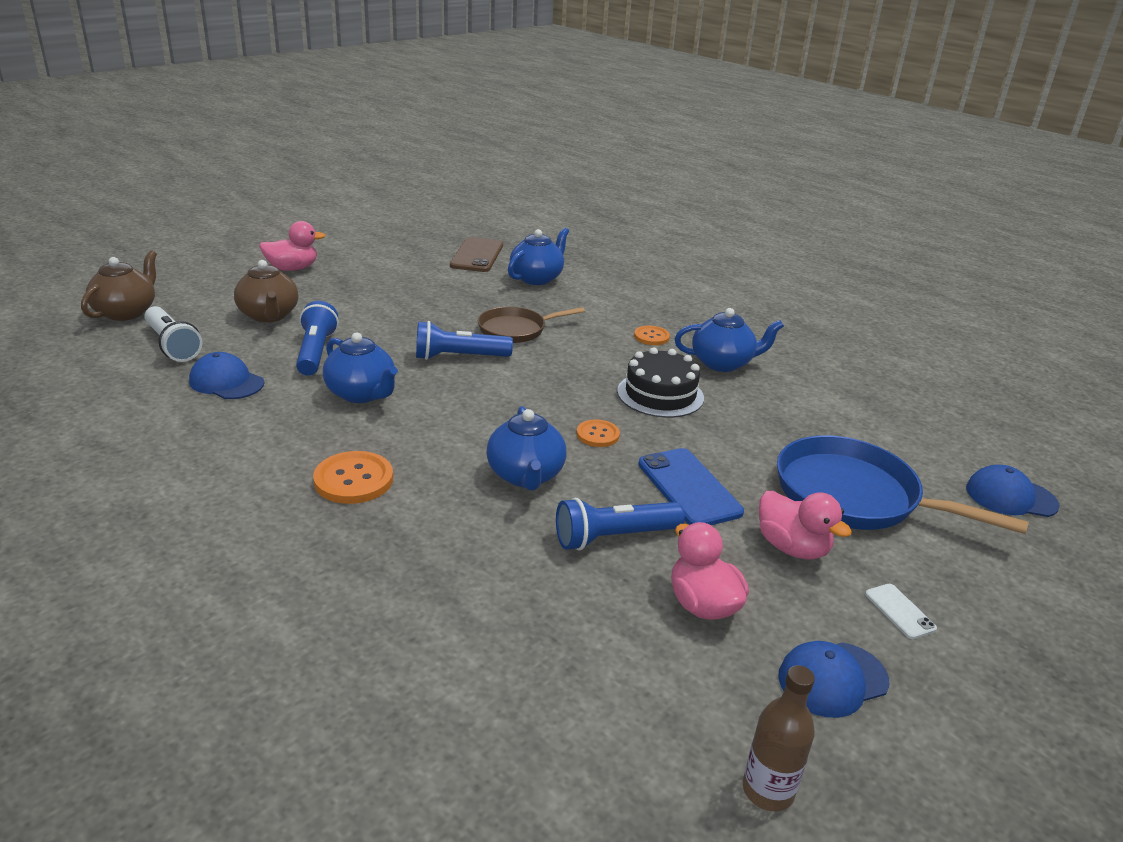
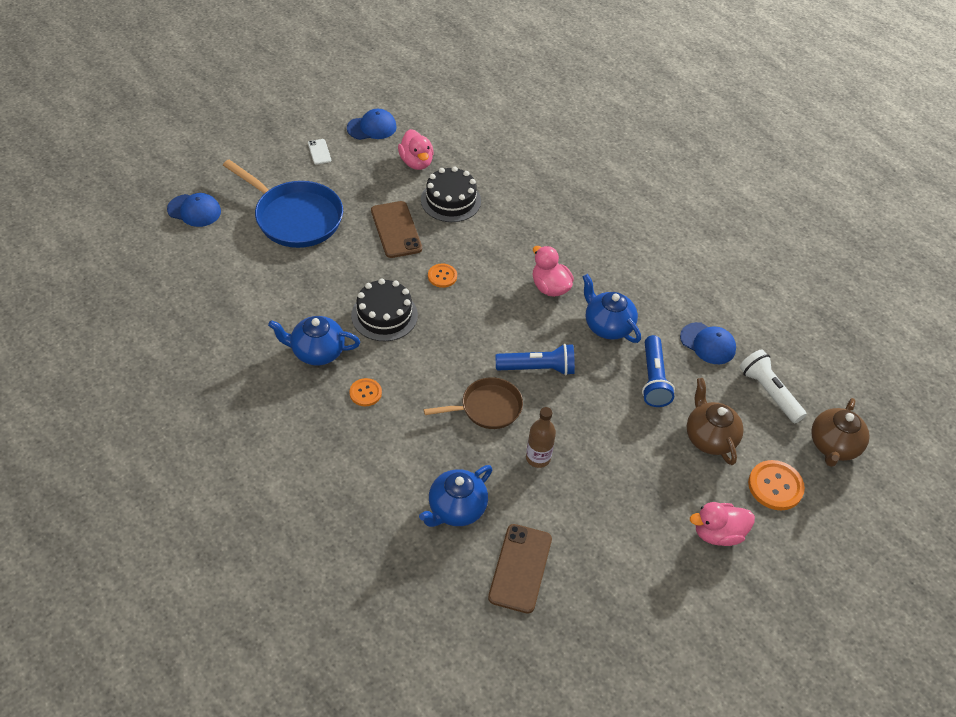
camera: 175 degrees left, 20 degrees up
(353, 480) = (598, 248): orange button -> orange button (775, 486)
(526, 476) = (495, 245): blue teapot -> none
(614, 537) = (451, 200): blue flashlight -> black cake
(689, 488) = (396, 230): blue phone -> brown phone
(768, 791) = (419, 96): brown bottle -> brown bottle (538, 458)
(792, 547) = (354, 188): pink duck -> pink duck (550, 287)

